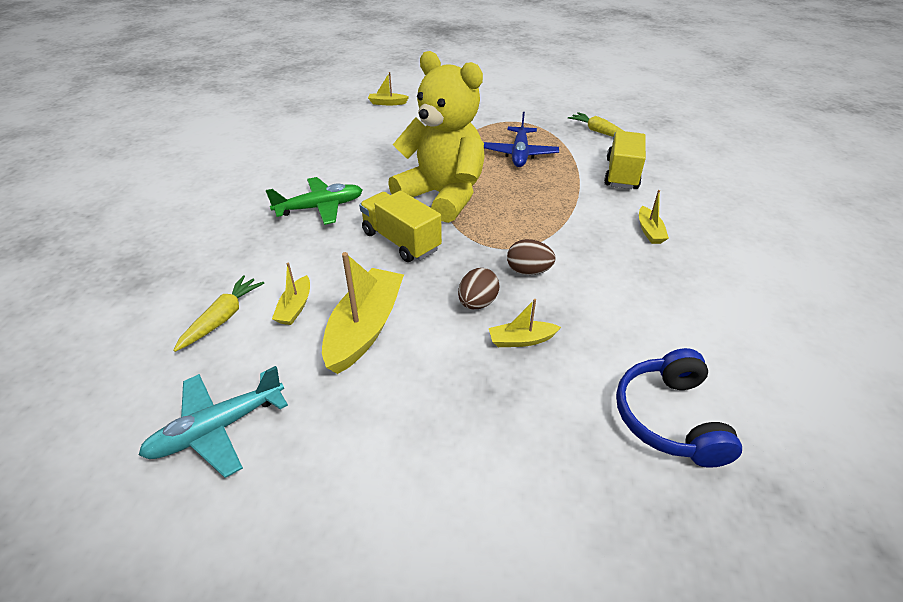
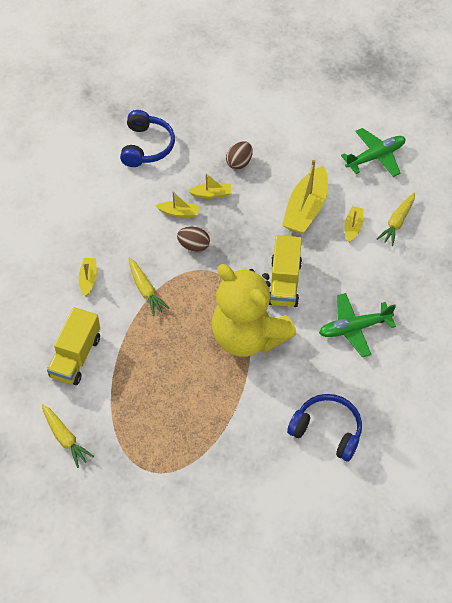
camera: 175 degrees left, 15 degrees up
(217, 429) = (375, 157): turquoise plane -> green plane
(362, 145) = (327, 430): none -> blue headphones
(387, 103) = (304, 533): yellow boat -> yellow boat (179, 212)
(401, 241) = (284, 282): yellow truck -> yellow truck turned 45 degrees clockwise
(477, 303) = (234, 222): brown egg -> brown egg (239, 163)
(520, 154) = (164, 399): blue plane -> none
(574, 225) = (145, 290): none -> yellow carrot

